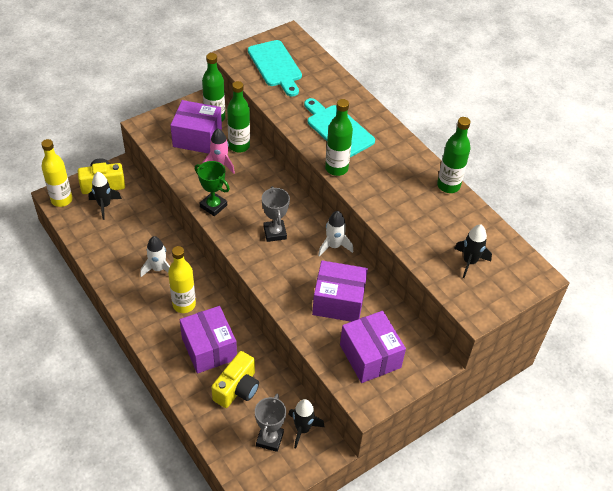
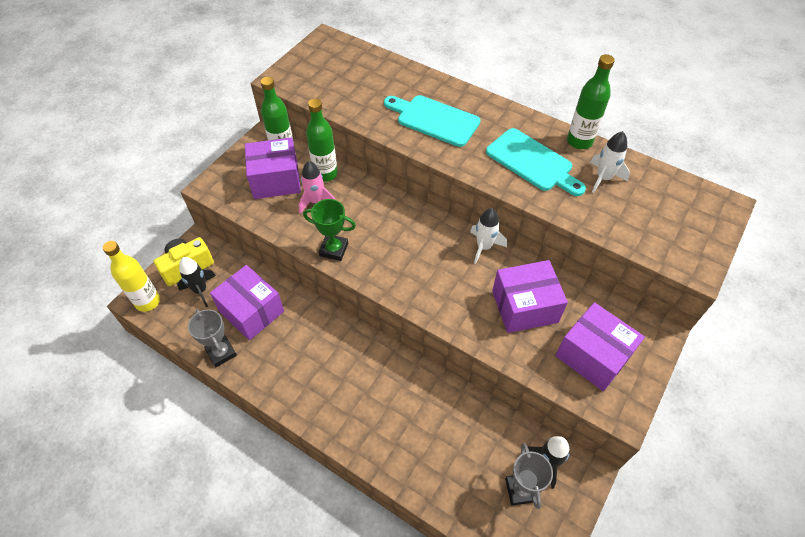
camera: 20 degrees left, 5 degrees up
(158, 269) = (297, 340): white rocket -> white rocket (603, 178)
(184, 304) = (346, 370): yellow bottle -> none
(209, 348) = (399, 410): purple box -> purple box (251, 311)
(237, 388) = (454, 445): yellow camera -> none
(275, 233) = (415, 255): grey trophy -> grey trophy (221, 353)
(276, 66) = (331, 74): turquoise cutting board -> turquoise cutting board (532, 162)
(336, 168) = (458, 162): green bottle -> none
(469, 262) = (653, 214): black rocket -> none

